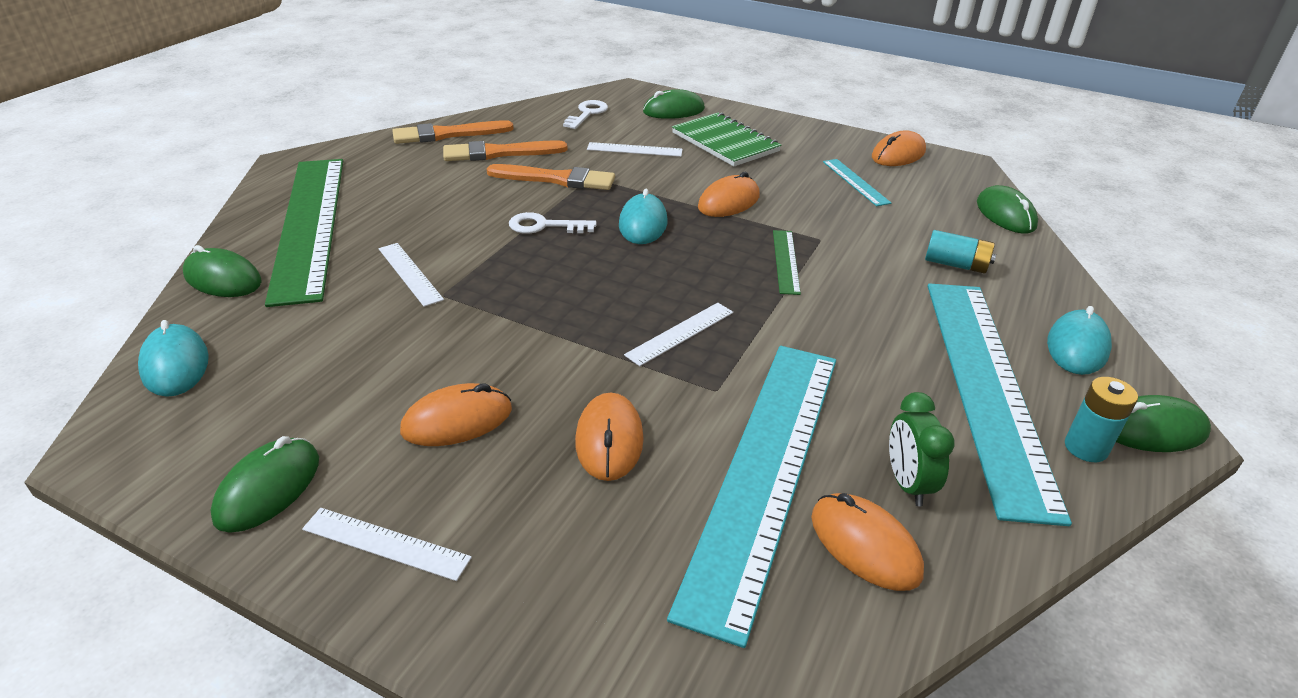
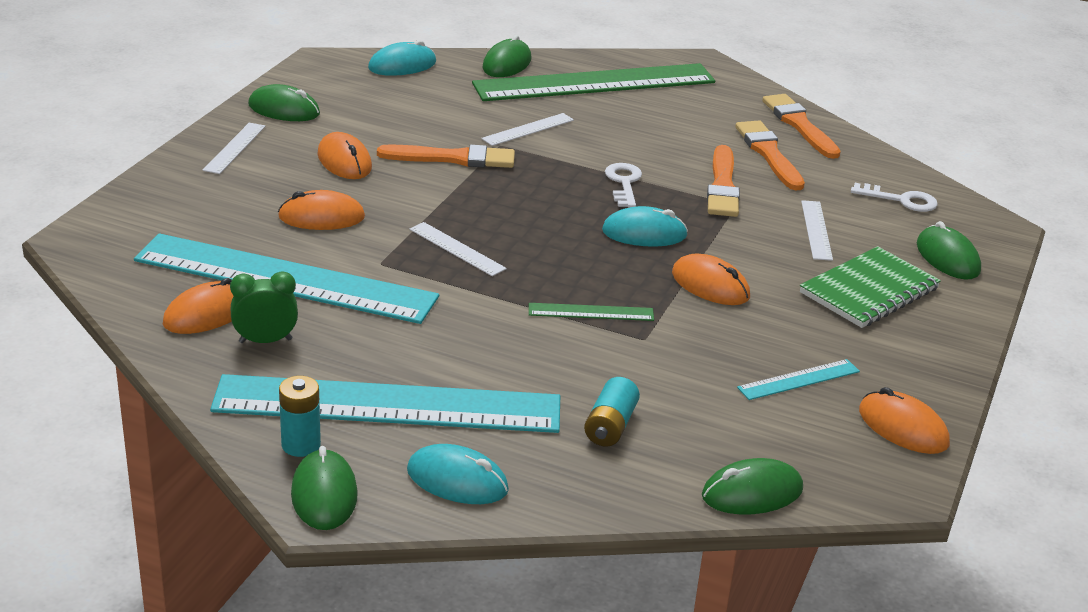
camera: 85 degrees right, 5 degrees down
(469, 329) = (453, 158): none -> orange brush

